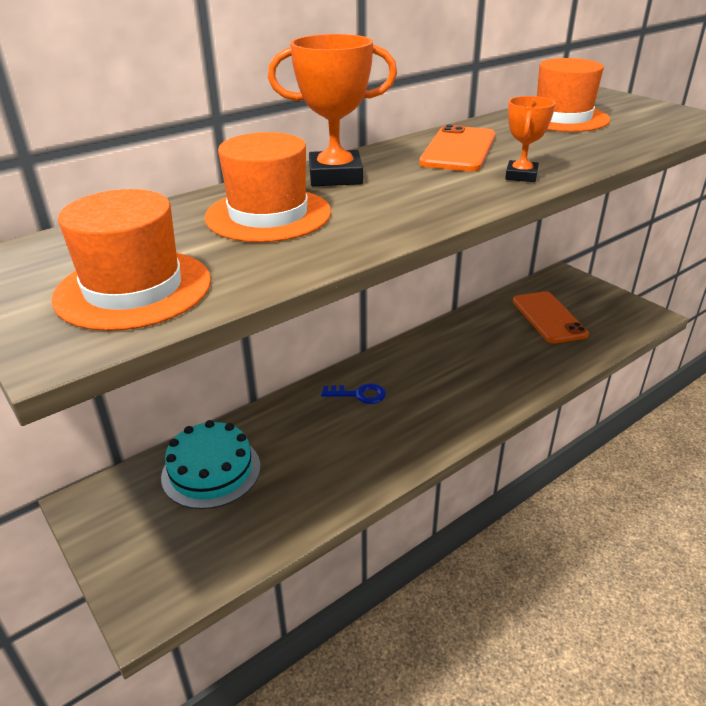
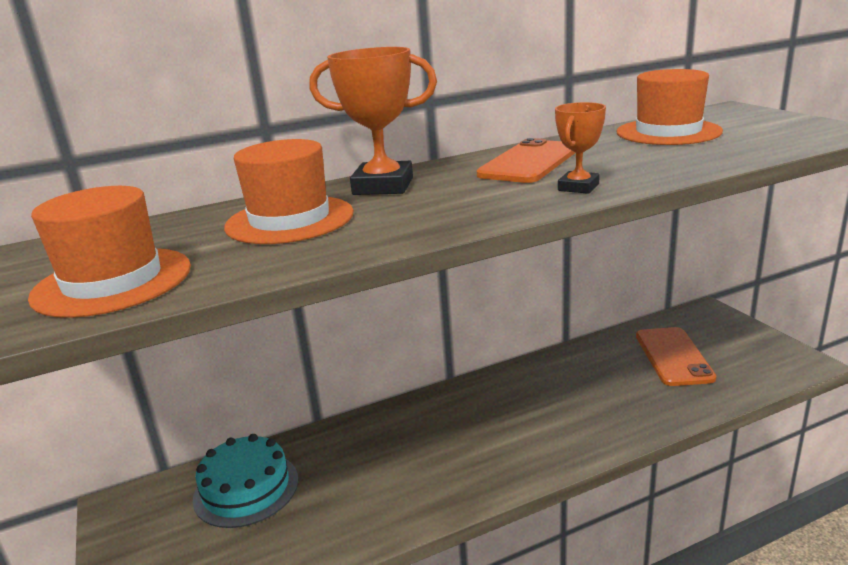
camera: 15 degrees right, 10 degrees down
(359, 394) = (428, 424): blue key -> none

